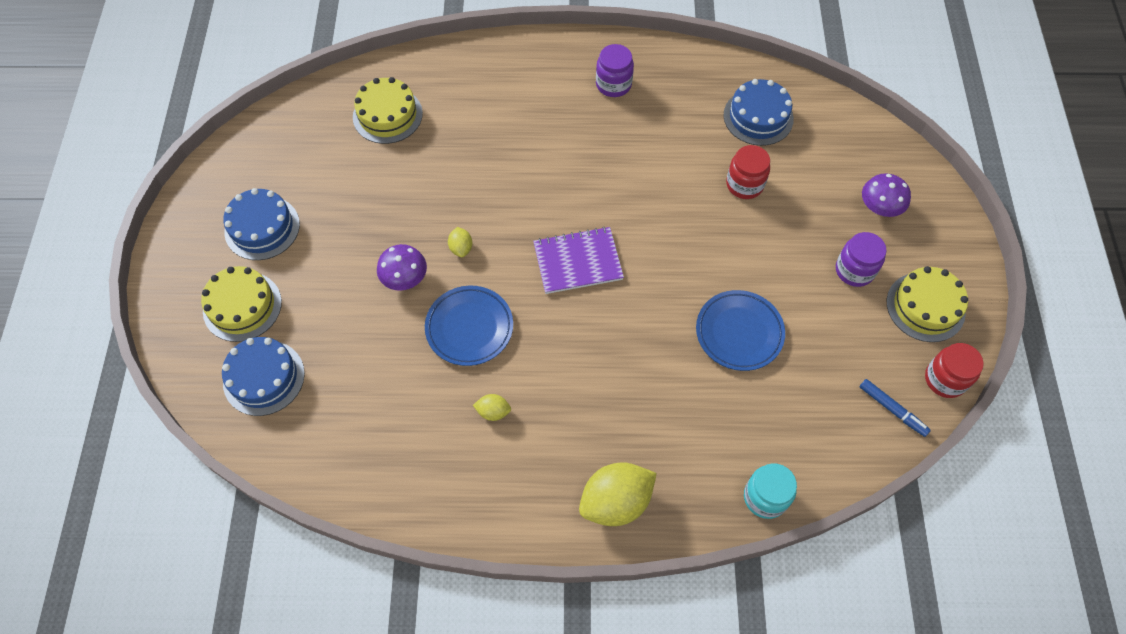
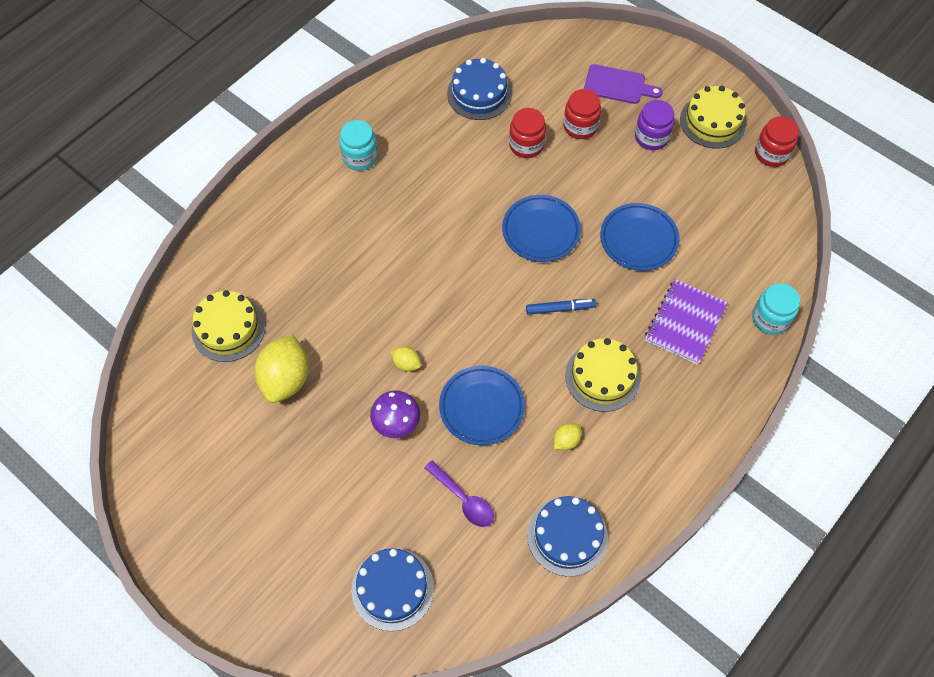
camera: 50 degrees left, 0 degrees up
(242, 306) = (309, 563): yellow cake -> yellow cake (602, 376)
(262, 228) = (246, 497): blue cake -> blue cake (567, 536)
(378, 373) = (463, 499): none -> purple spoon
(578, 261) = (491, 295): purple notebook -> purple notebook (685, 322)
(613, 84) = (360, 157): purple jar -> turquoise jar
(616, 502) = (701, 411): yellow lemon -> yellow lemon (286, 379)
(672, 254) = (541, 231): none -> blue plate
(806, 209) = (580, 126): none -> red jar
(879, 207) = (618, 85): purple mushroom -> purple cutting board
(892, 409) = (768, 198): blue marker -> blue marker (560, 308)

